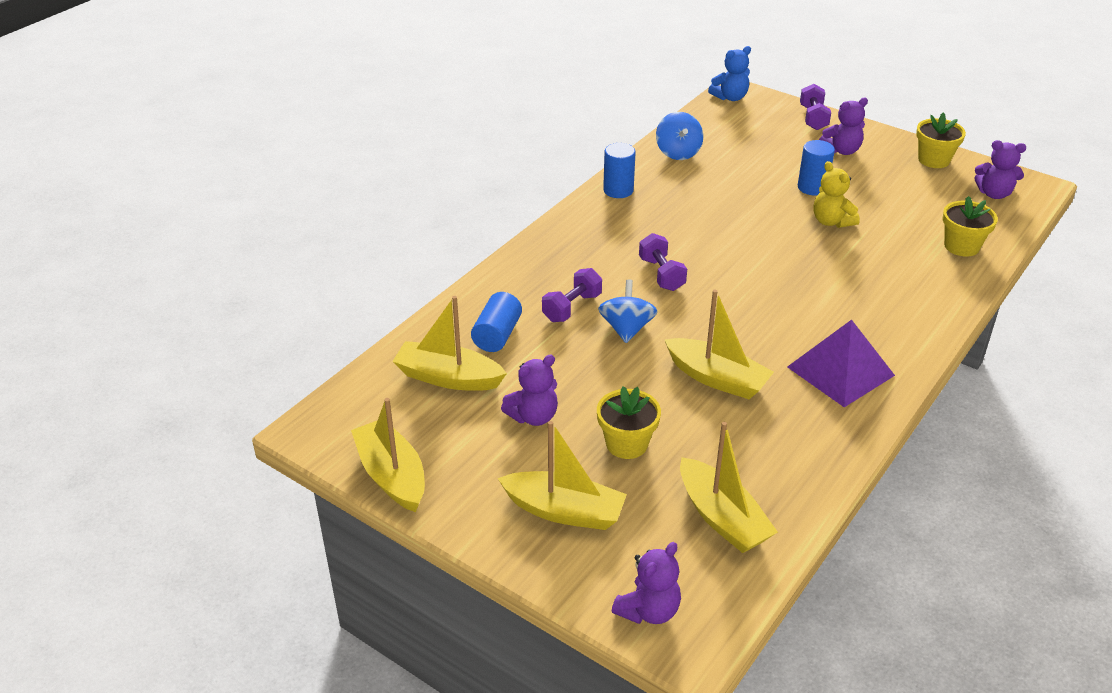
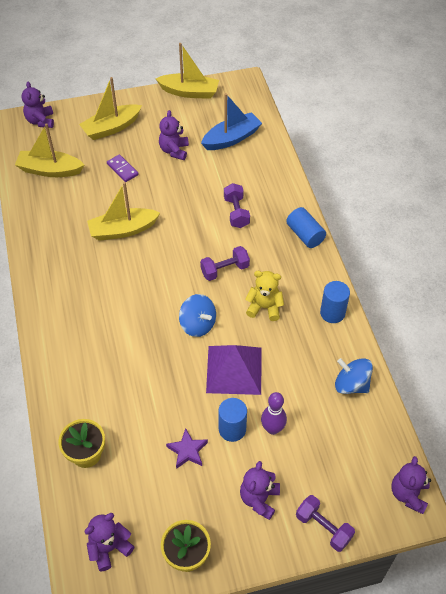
camera: 130 degrees right, 15 degrees up
(448, 378) = (231, 138): yellow boat -> blue boat
(497, 335) = (244, 171): blue cylinder -> blue cylinder (305, 235)
(626, 329) = (196, 222): blue spinning top -> blue spinning top (198, 324)
(626, 444) = (122, 169): yellow flower pot -> purple domino
(661, 274) = (225, 270): purple dumbbell -> purple dumbbell turned 45 degrees counterclockwise
(730, 97) = (408, 494): blue teddy bear -> purple teddy bear
(779, 170) = (272, 429): none -> purple bowling pin
(831, 221) = (185, 403): yellow teddy bear -> yellow teddy bear (264, 307)
(840, 371) = (70, 283): purple pyramid -> purple pyramid (234, 369)
(866, 199) = (187, 451): none -> purple star

